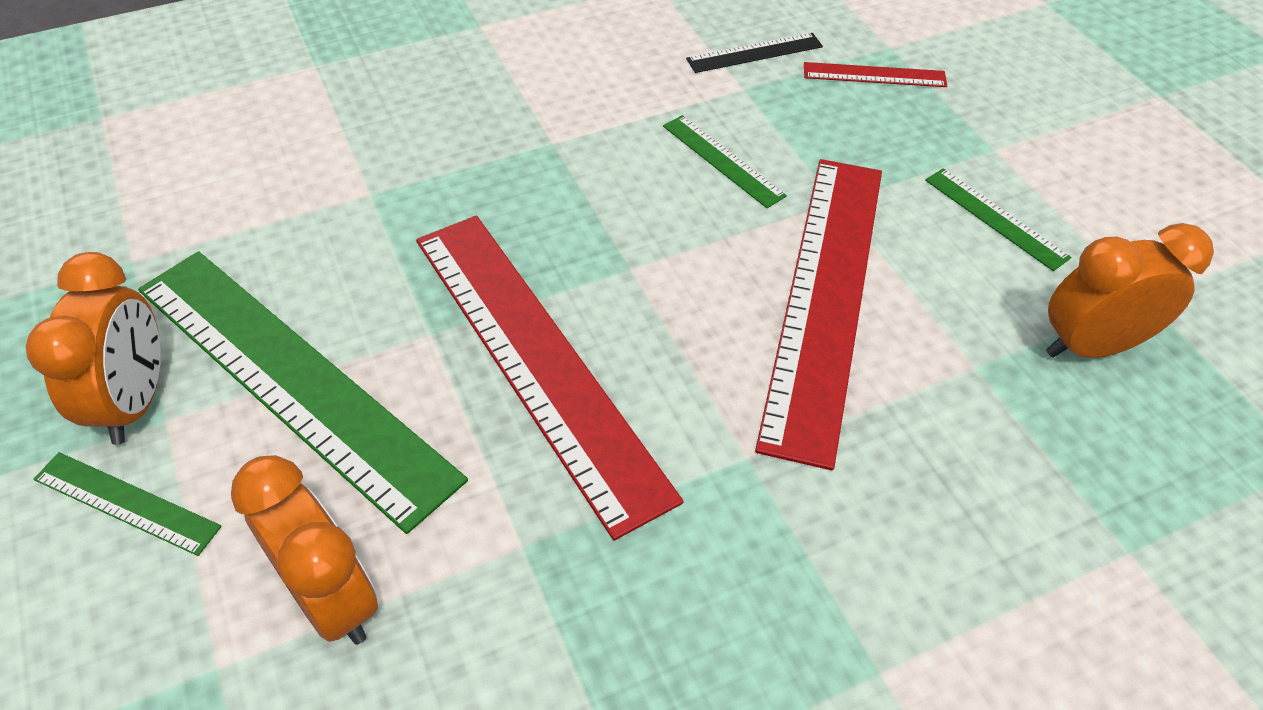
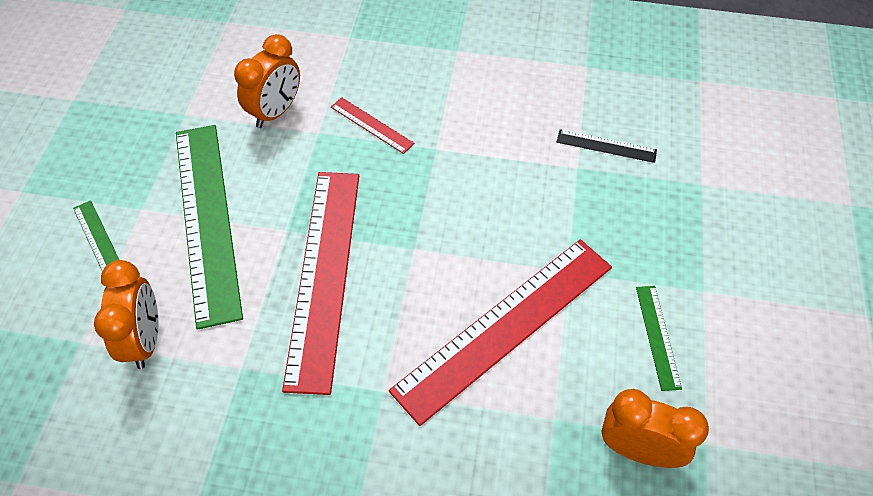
camera: 35 degrees right, 5 degrees up
(136, 401) = (136, 192): orange clock -> orange clock (275, 112)
(723, 160) = (522, 209): green ruler -> none
(874, 75) = (671, 199): red ruler -> red ruler (371, 125)

